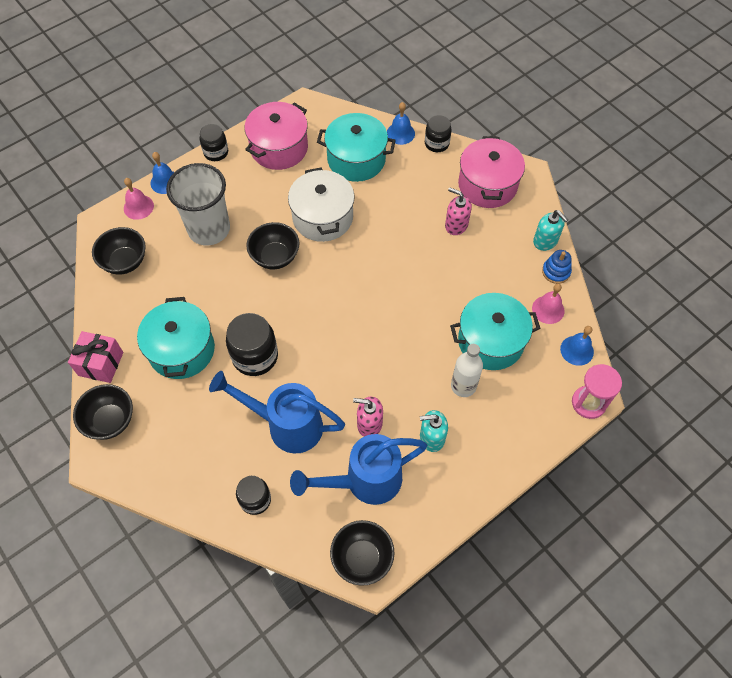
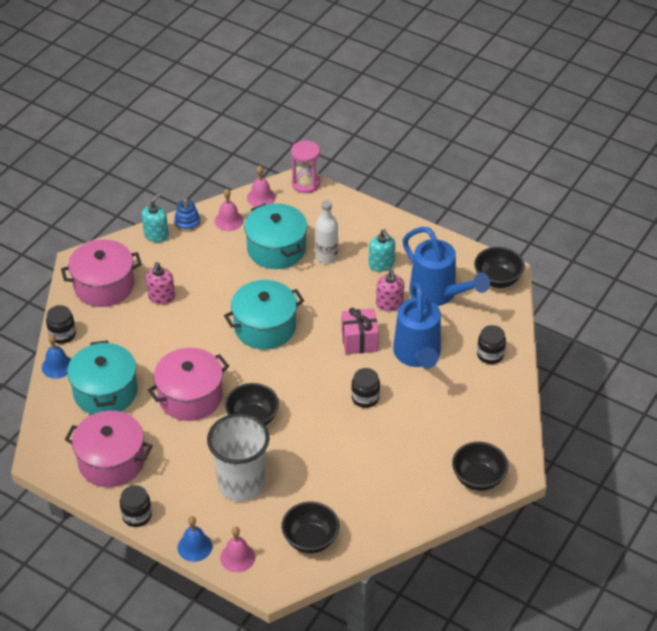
camera: 110 degrees left, 15 degrees down
(101, 364) = (429, 510): pink gift -> pink gift (359, 341)
(181, 350) = (384, 454): turquoise pot -> turquoise pot (265, 327)
(255, 356) = (365, 398): black jar -> black jar, size x0.62
(322, 217) = (190, 397): white pot -> pink pot
(577, 350) = (261, 197): blue bell -> pink bell

